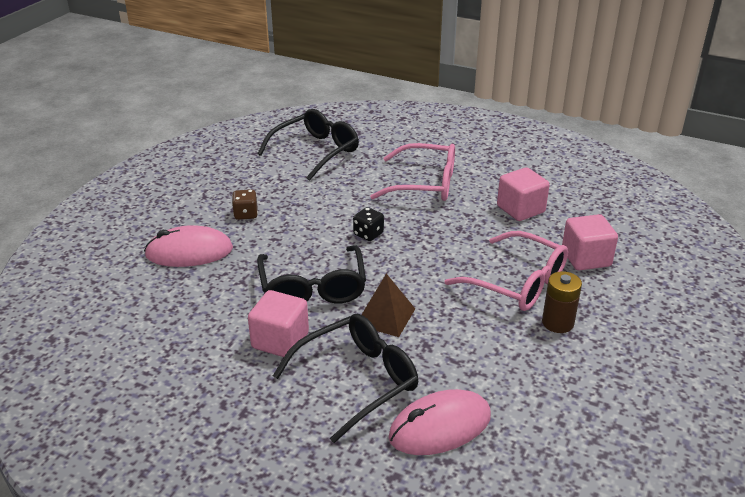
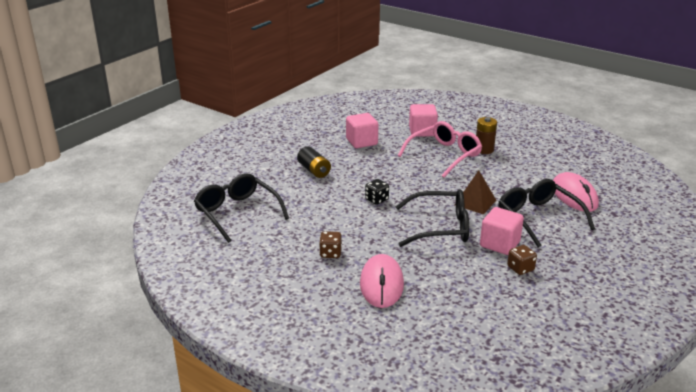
camera: 80 degrees left, 5 degrees down
(223, 359) = (520, 268): none -> brown dice
(425, 184) = (314, 170): pink glasses -> black battery

